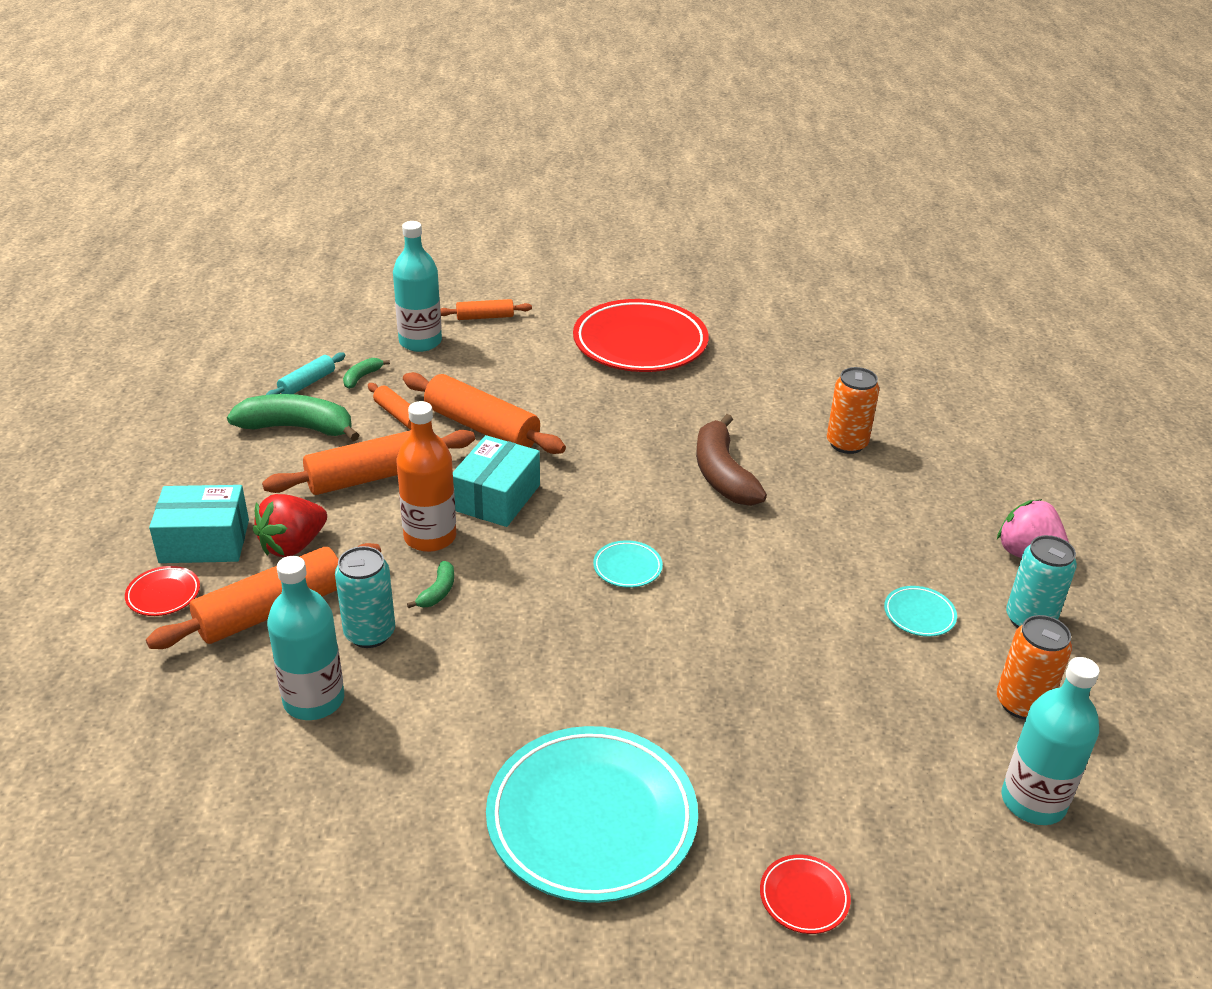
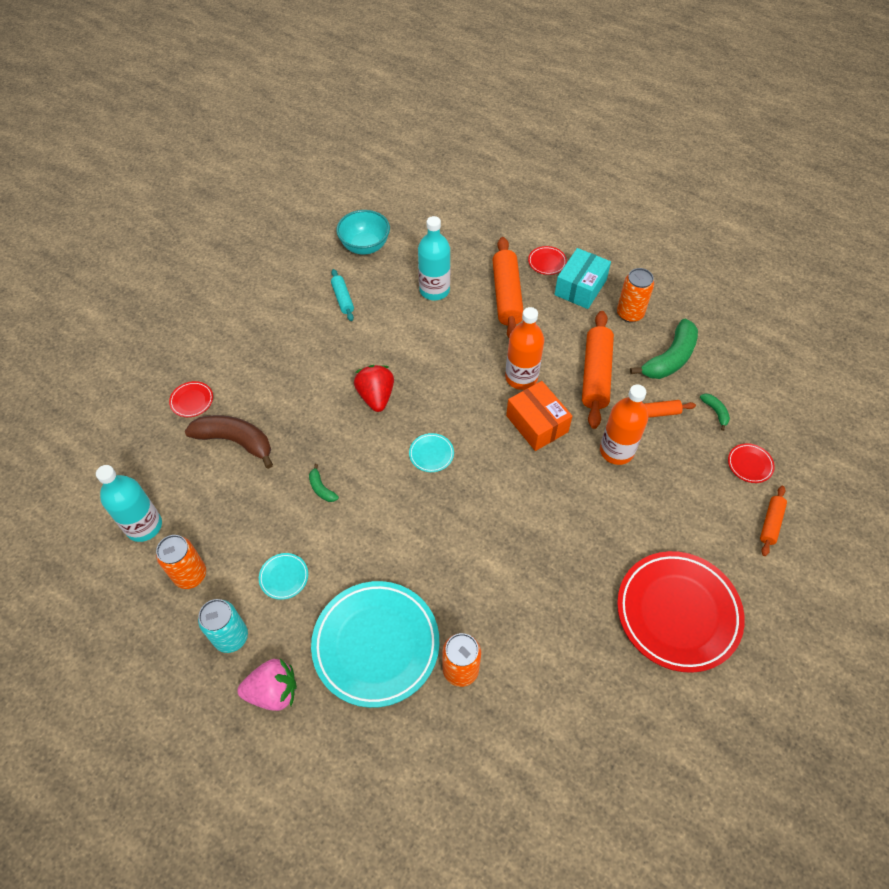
camera: 125 degrees right, 20 degrees up
(233, 480) = (630, 314): none -> orange can
(253, 858) = (365, 246): none -> turquoise bowl
(293, 545) = (553, 319): red strawberry -> red strawberry (376, 396)
(307, 383) = (722, 381): turquoise rolling pin -> turquoise rolling pin (343, 299)
(369, 633) = (463, 324): turquoise can -> none
(420, 342) = (749, 464): turquoise bottle -> red plate
(437, 592) = (474, 362): green banana -> green banana (321, 488)
(482, 427) = (616, 451): orange rolling pin -> orange bottle
(496, 497) = (537, 424): turquoise box -> orange box
(591, 819) = (291, 352): turquoise plate -> turquoise plate (376, 645)
(722, 474) = (480, 560): brown banana -> brown banana (235, 441)

